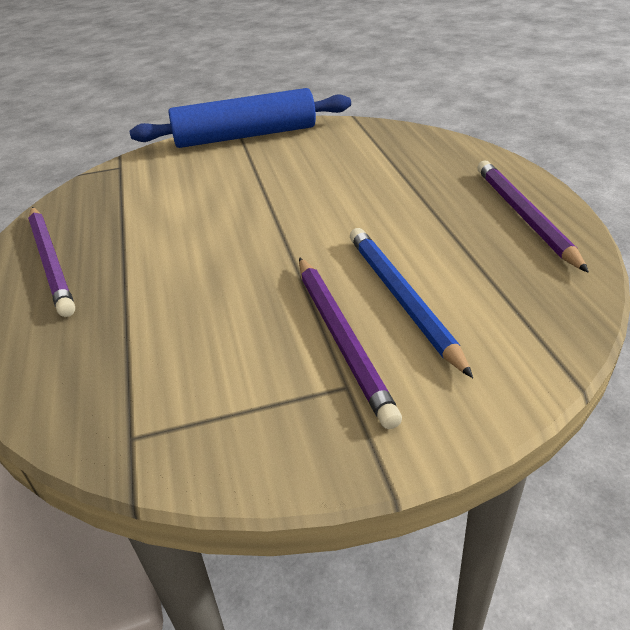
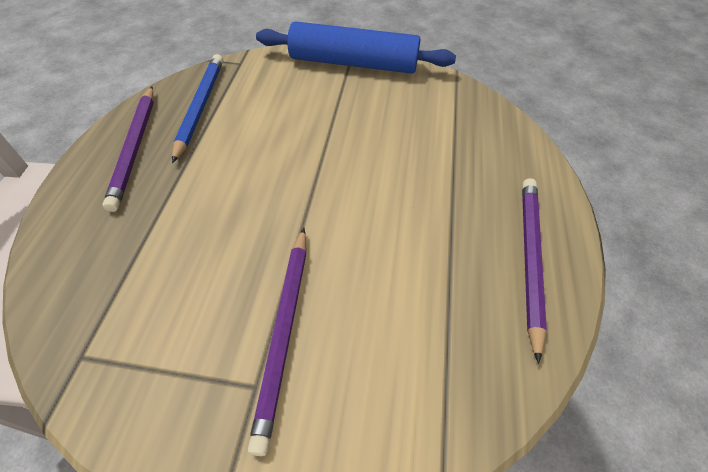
camera: 20 degrees right, 15 degrees up
(402, 299) = (359, 310): blue pencil -> blue pencil (200, 107)

